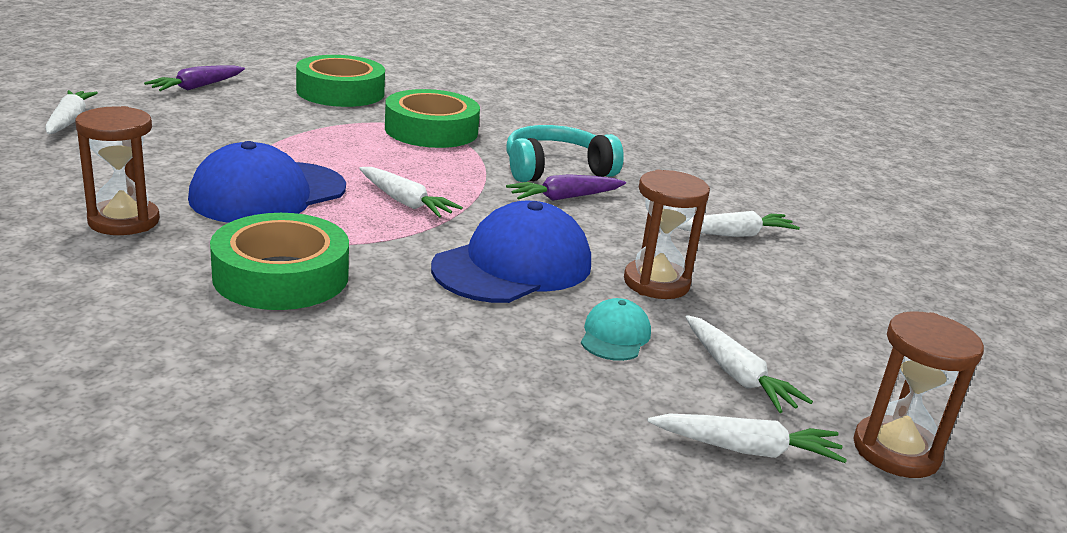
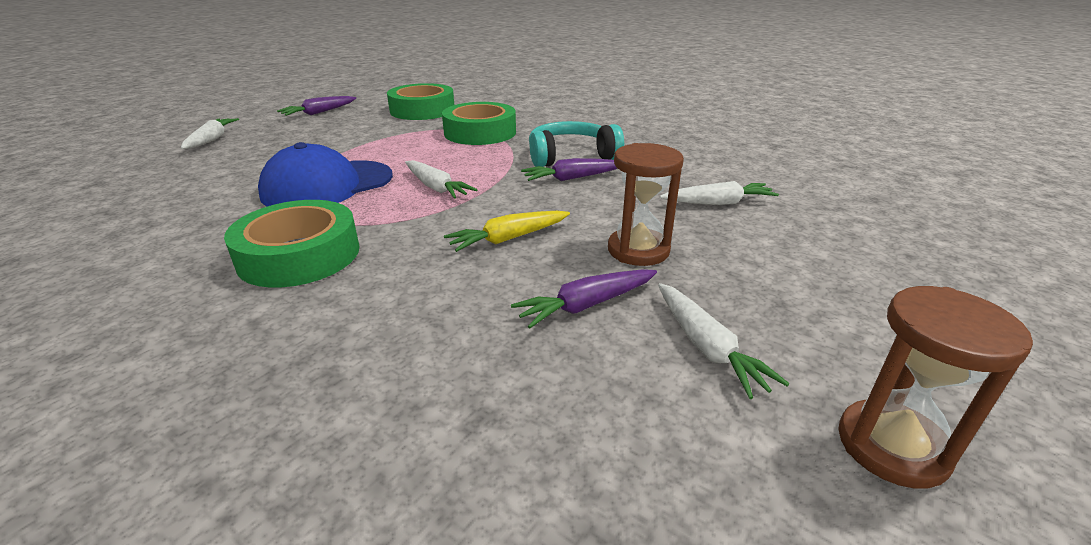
camera: 10 degrees right, 5 degrees up
(124, 221) = (199, 212): brown hourglass -> none
(513, 266) = (509, 238): blue cap -> yellow carrot
(615, 336) = (587, 305): turquoise cap -> purple carrot
(746, 449) = (708, 445): white carrot -> none

